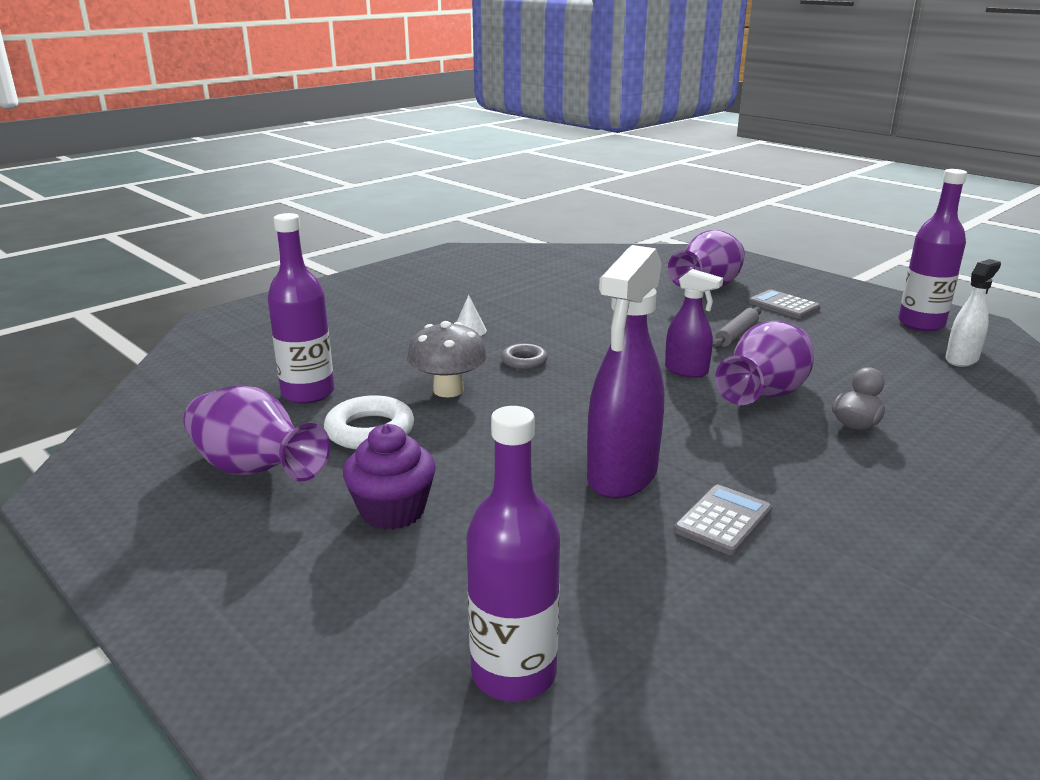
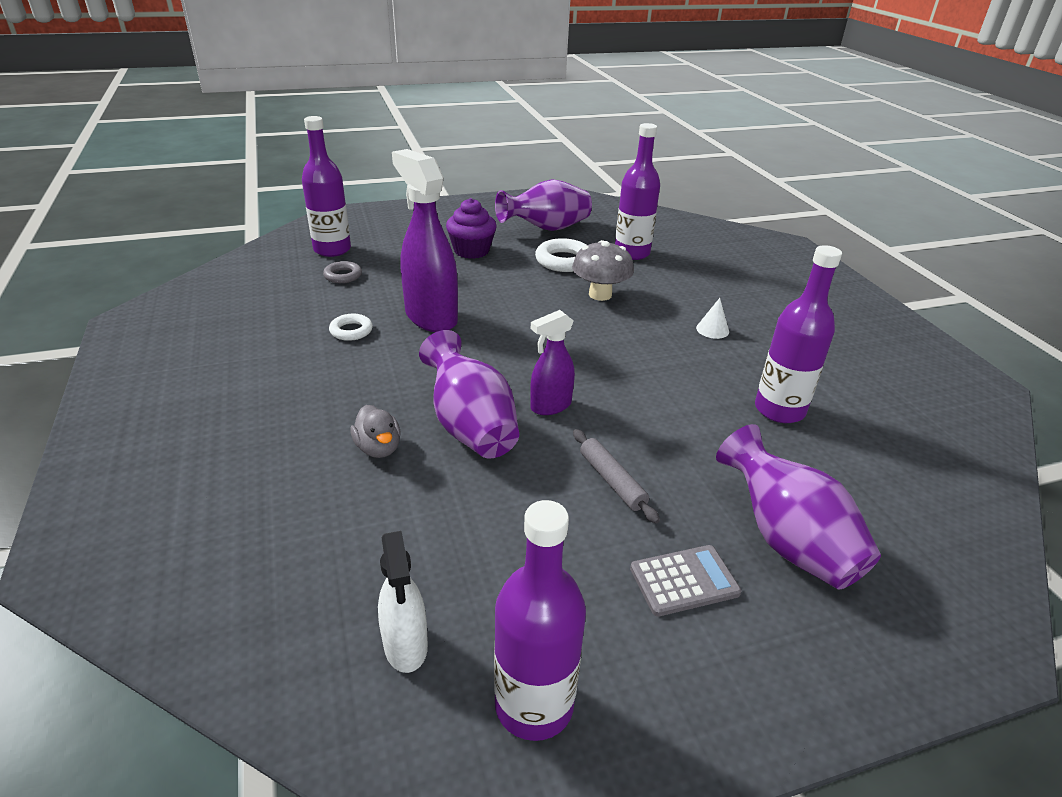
camera: 115 degrees right, 10 degrees up
(524, 361) = (630, 336): grey ring -> grey ring (343, 276)
(571, 298) = (779, 410): none -> purple bottle
(723, 520) = (351, 331): grey calculator -> white ring

